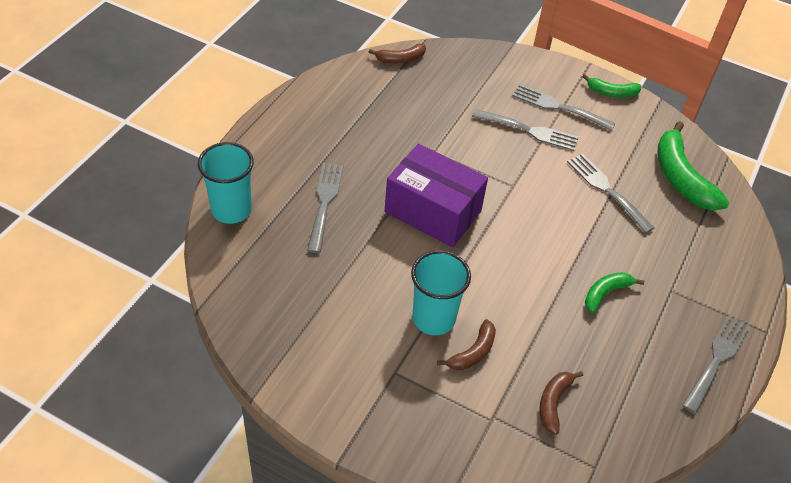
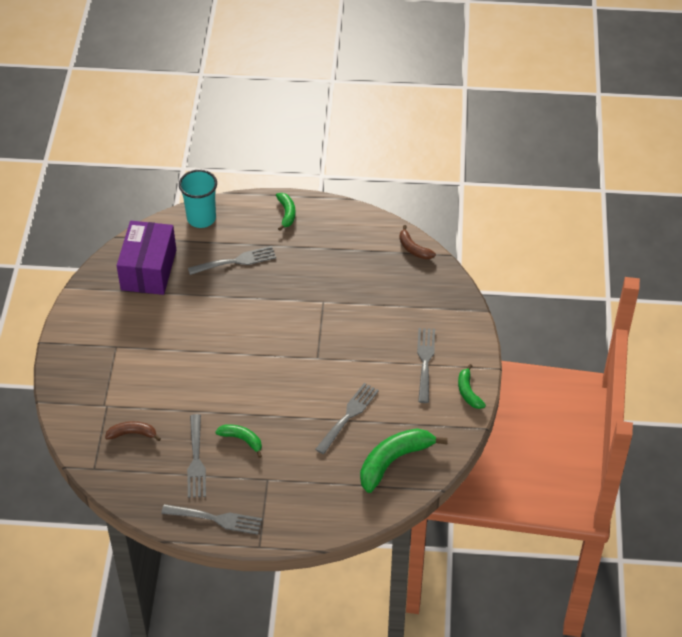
camera: 70 degrees right, 0 degrees up
(280, 133) = (286, 213): none -> green banana
(433, 211) = (263, 320): purple box -> purple box (148, 270)
(433, 318) = (168, 351): turquoise cup -> none
(473, 352) = (151, 380): brown banana -> none
(529, 131) = (384, 351): grey fork -> grey fork (196, 460)

